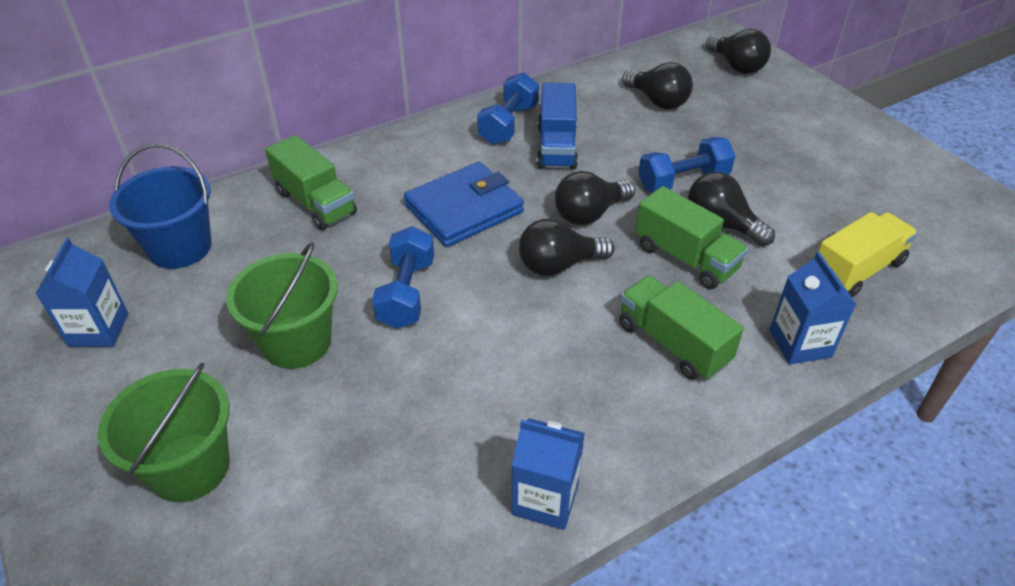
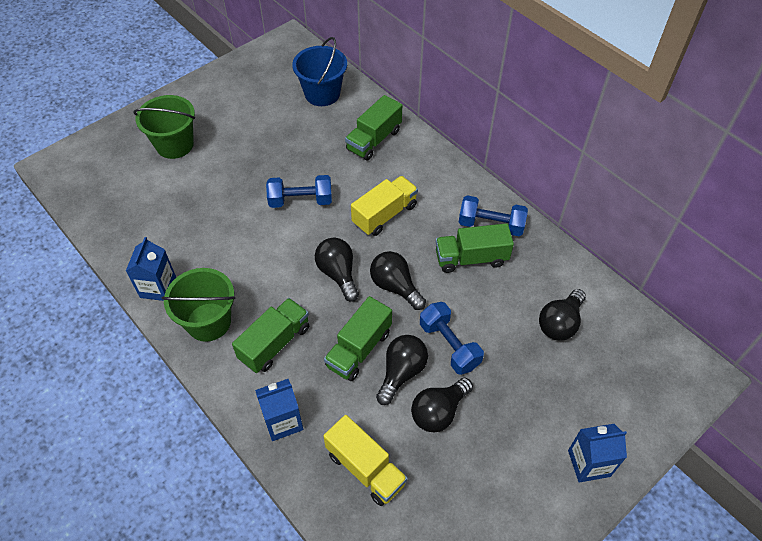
camera: 80 degrees right, 10 degrees up
(98, 329) = (257, 84): blue carton -> blue carton (589, 463)
(296, 342) = (256, 162): green bucket -> green bucket (208, 322)
(464, 209) = (384, 215): blue wallet -> yellow truck
(556, 147) = (471, 258): blue truck -> green truck
(736, 66) = (647, 388): black light bulb -> black light bulb (439, 412)

